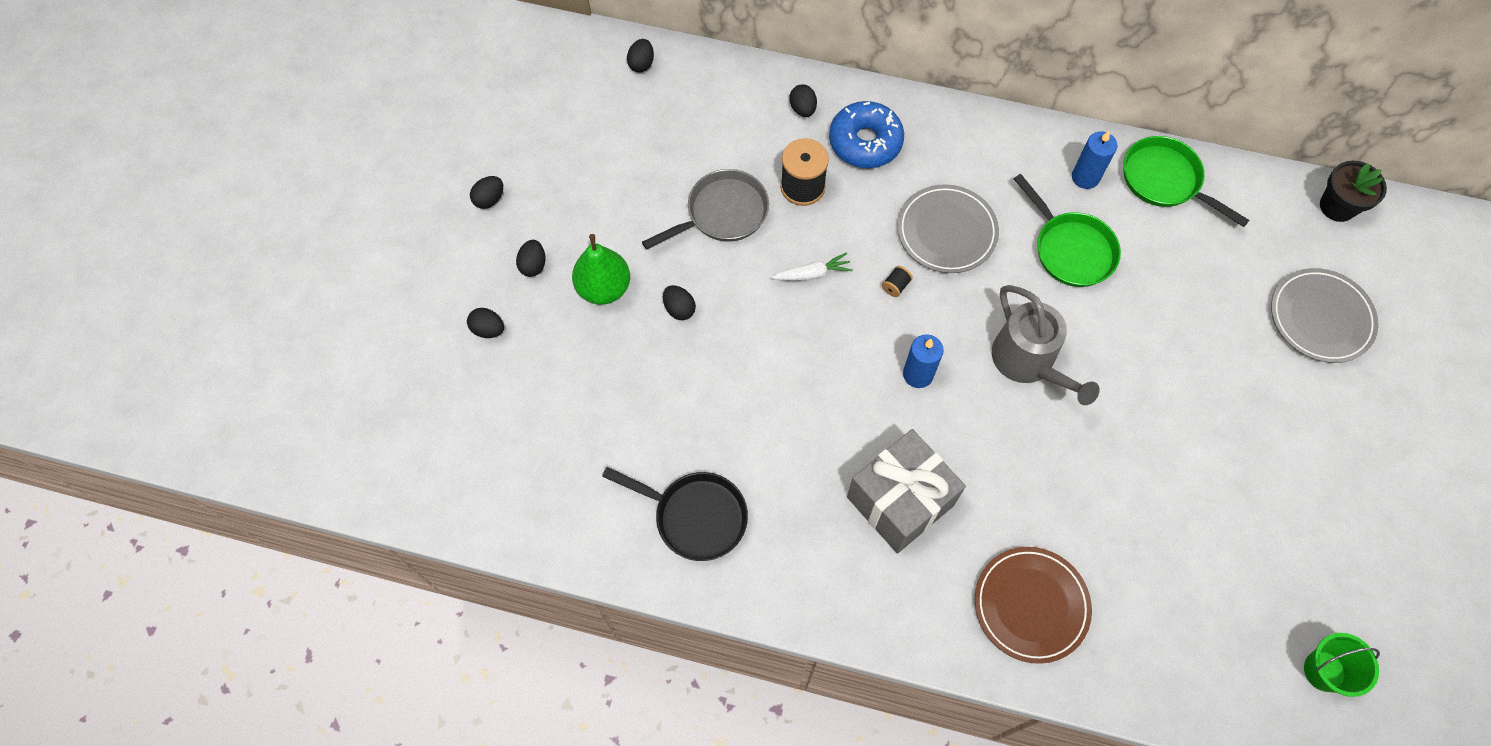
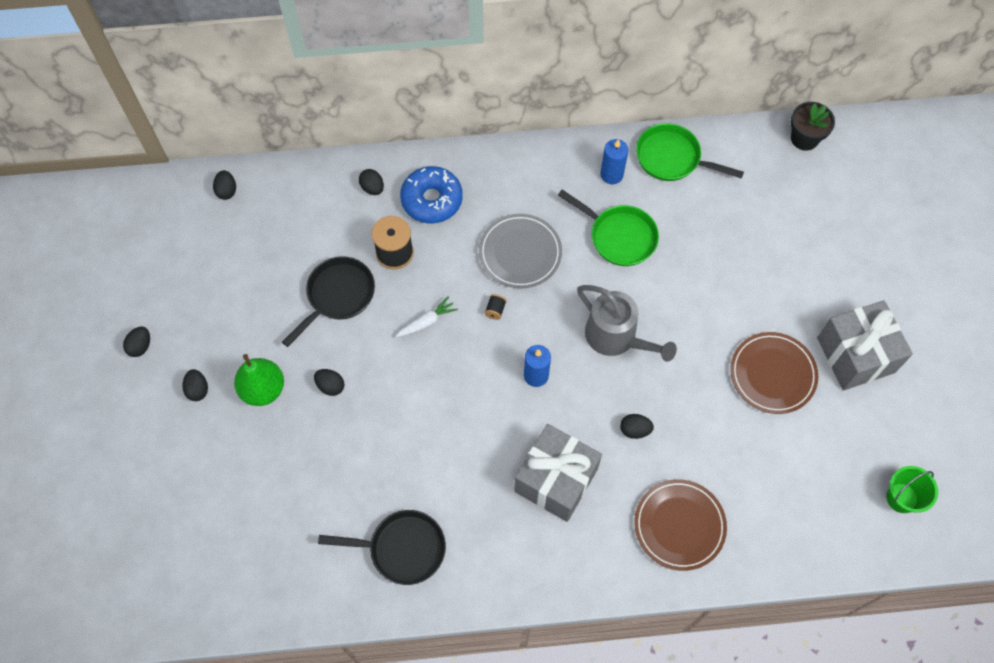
camera: 20 degrees left, 0 degrees up
(488, 329) = (180, 455): black egg -> black egg (635, 430)
(722, 213) = (338, 296): grey pan -> black pan
(1206, 467) = (772, 374): none -> brown plate
(1320, 318) = (819, 230): grey plate -> none
(1320, 479) = (855, 355): none -> grey gift

